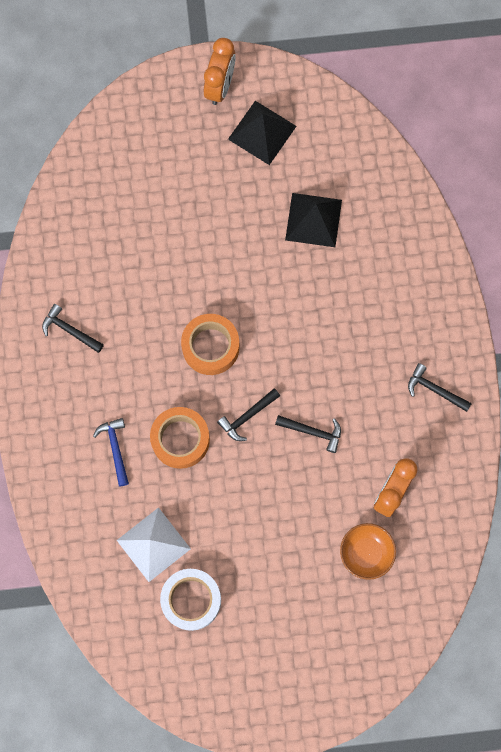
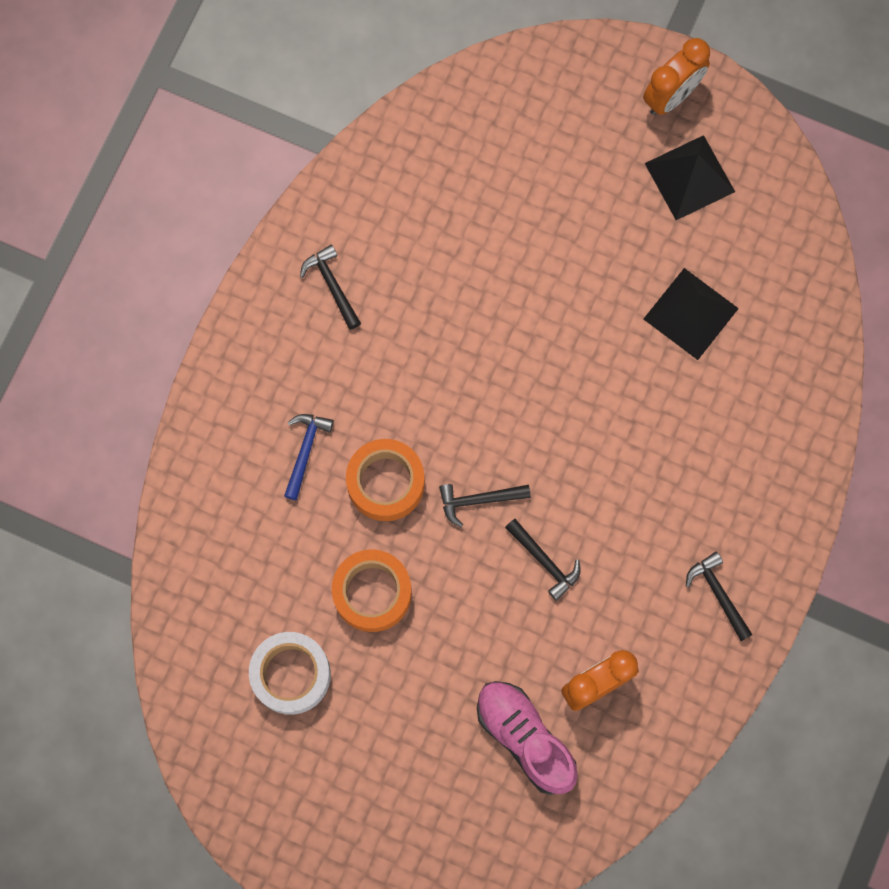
camera: 30 degrees right, 0 degrees up
(153, 544) = (285, 586): white pyramid -> none
(210, 347) = (483, 395): orange tape -> orange tape (372, 593)
(366, 553) = (525, 738): orange bowl -> pink shoe

